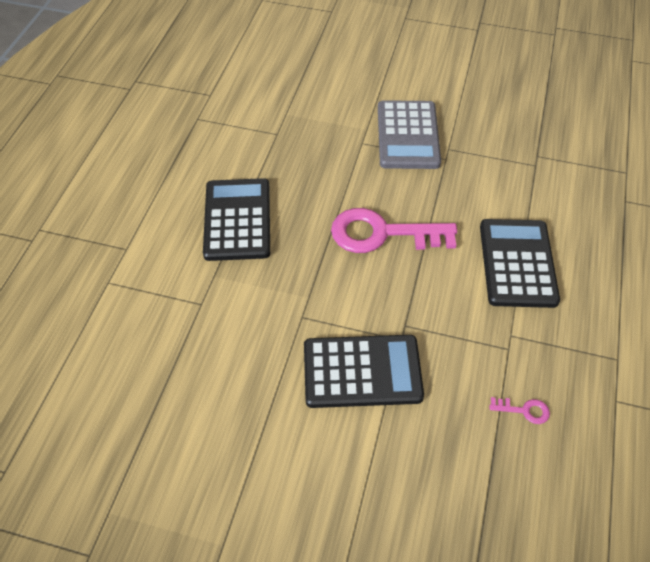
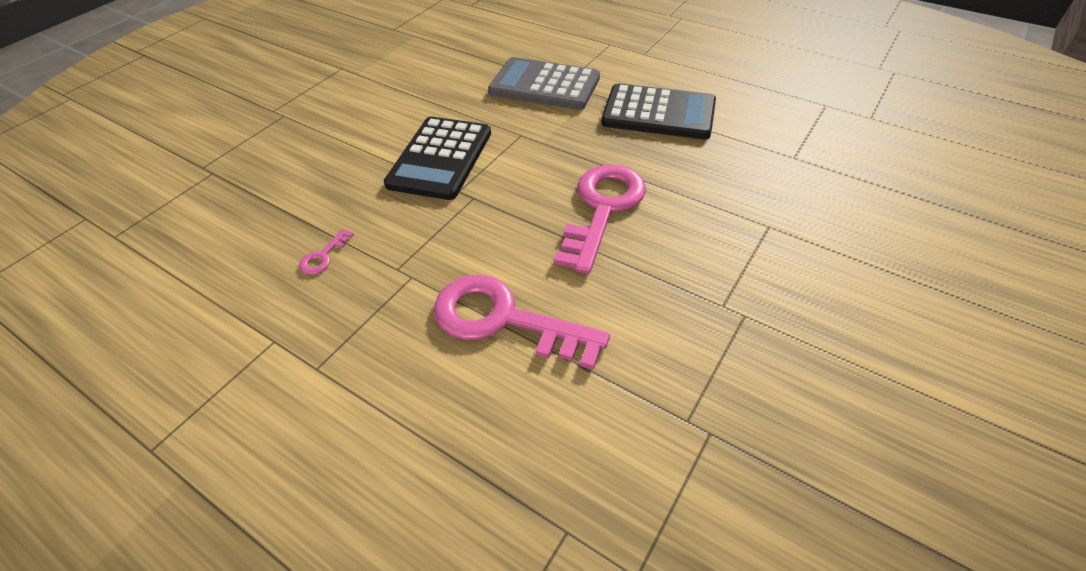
camera: 110 degrees right, 5 degrees down
(408, 135) = (779, 276): grey calculator -> grey calculator (544, 85)
(517, 263) = (505, 320): black calculator -> pink key

